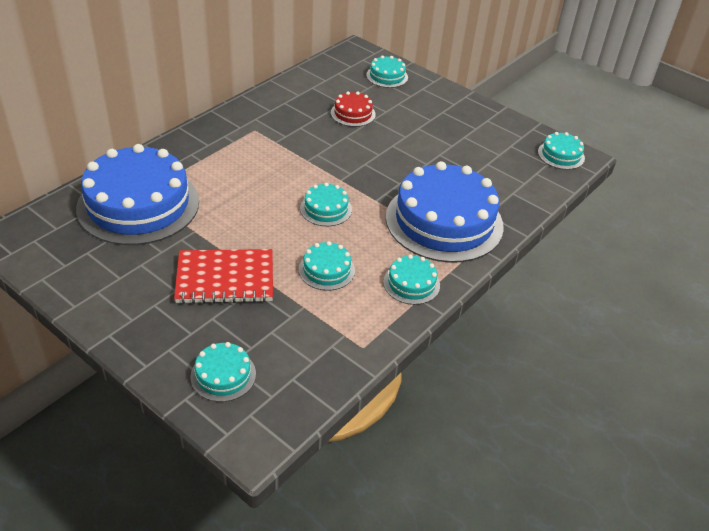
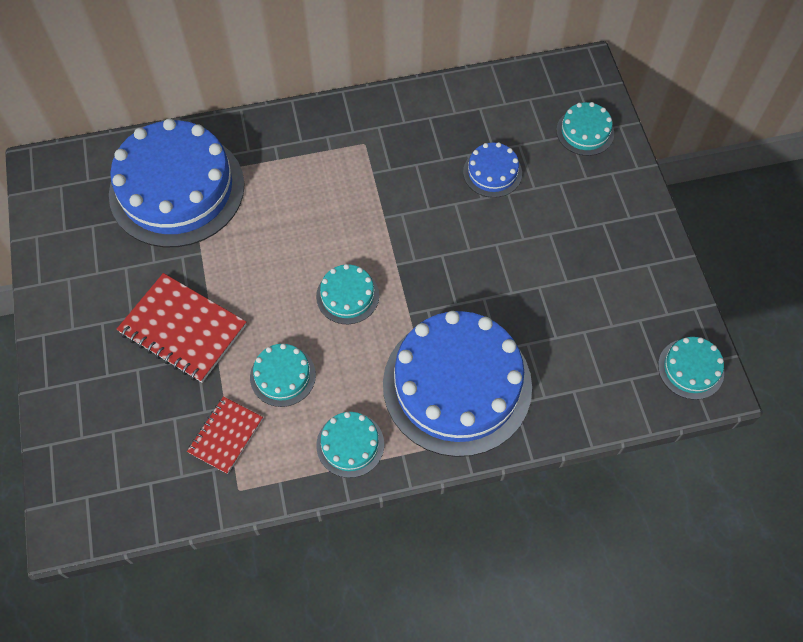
camera: 40 degrees right, 20 degrees up
(223, 375) = (98, 439): turquoise cake -> none
(321, 322) = (226, 435): none -> red notebook
(353, 113) = (492, 172): red cake -> blue cake

